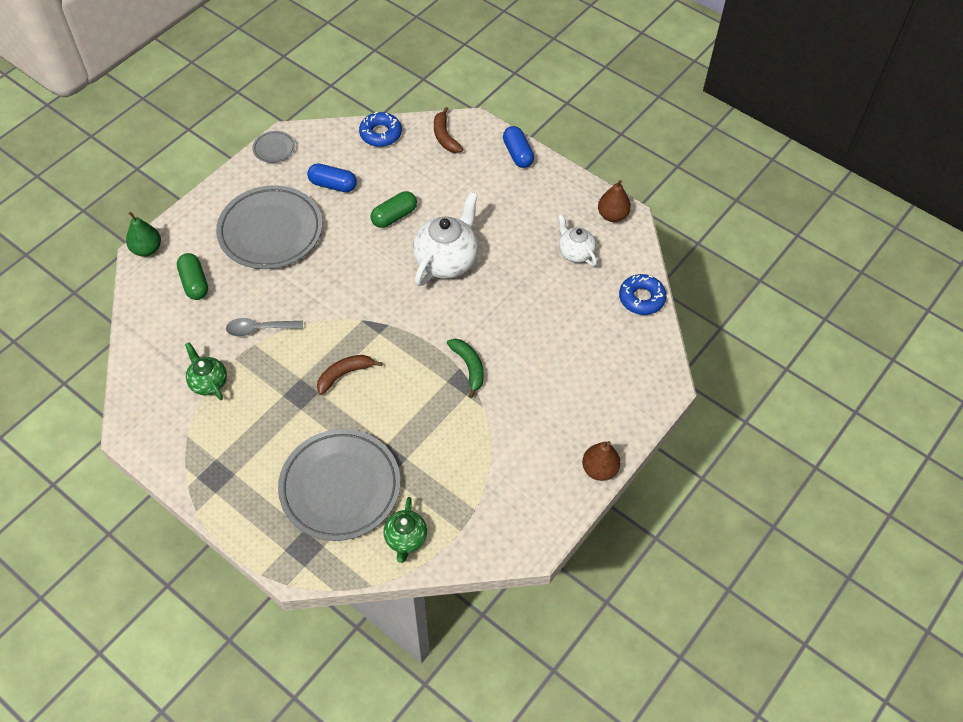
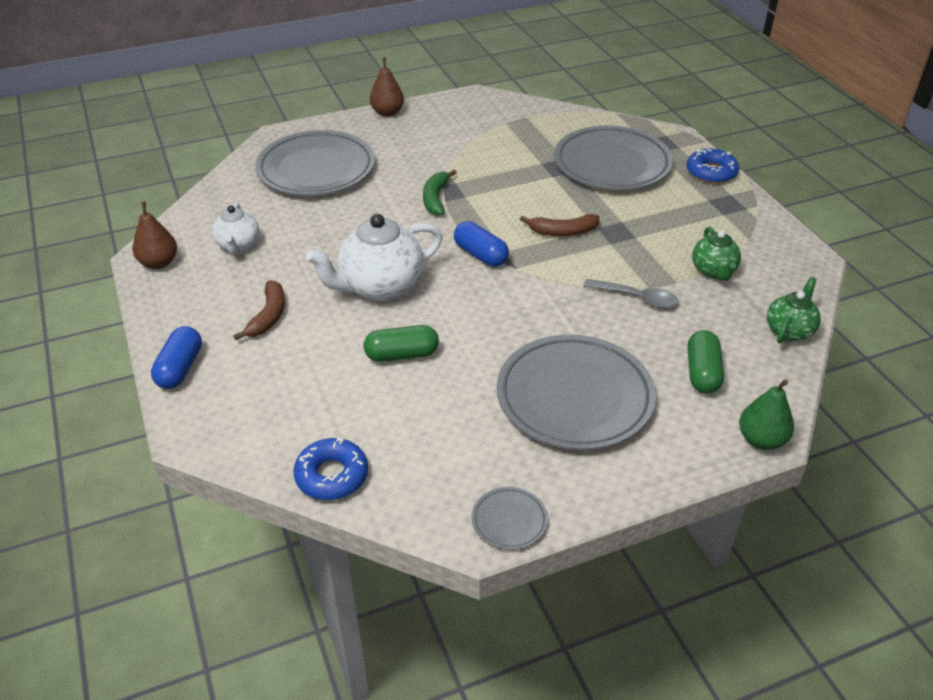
camera: 150 degrees left, 15 degrees down
(333, 185) = (453, 426): blue capsule -> blue capsule (480, 255)
(406, 539) = (574, 125): green teapot -> green teapot (789, 331)
(445, 137) = (247, 431): brown banana -> brown banana (268, 316)
(593, 357) = (316, 169): none -> grey plate
(641, 298) = (222, 191): blue donut -> blue donut (711, 172)

